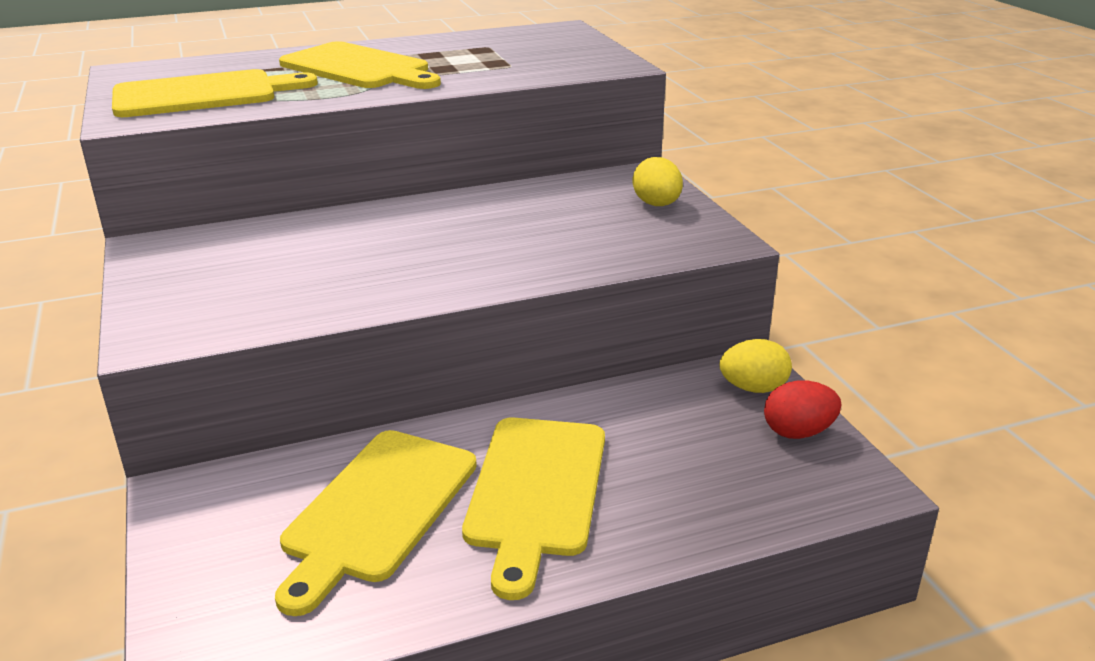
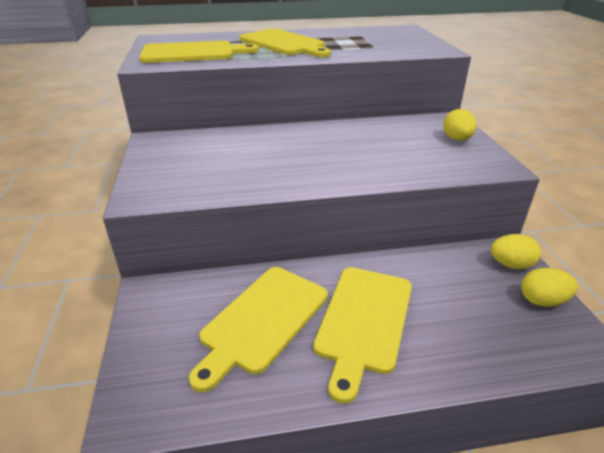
camera: 10 degrees right, 5 degrees up
(798, 432) = (542, 301): red egg -> yellow egg

